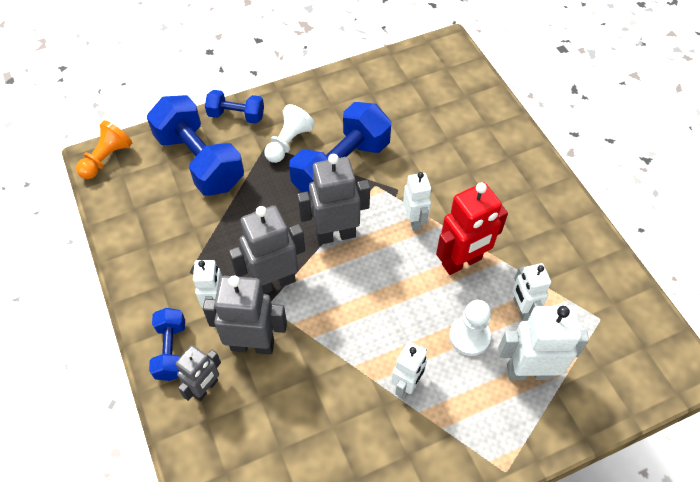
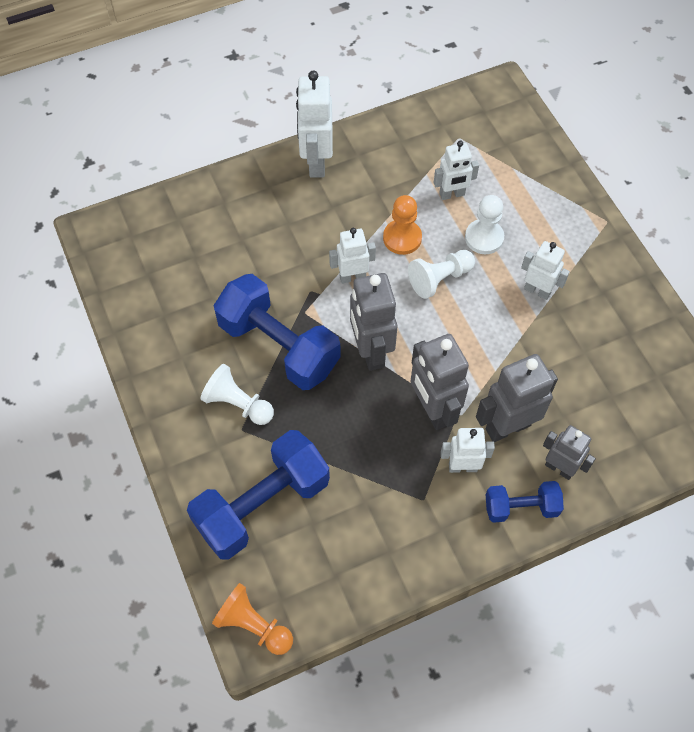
camera: 90 degrees left, 5 degrees up
(236, 115) = (189, 467): blue dumbbell -> none
(252, 344) = (507, 427): grey robot -> grey robot turned 60 degrees clockwise
(416, 293) = (440, 279): none -> white pawn
(462, 262) = (402, 238): red robot -> orange pawn
(528, 371) = (515, 196): white robot -> white robot (316, 162)

